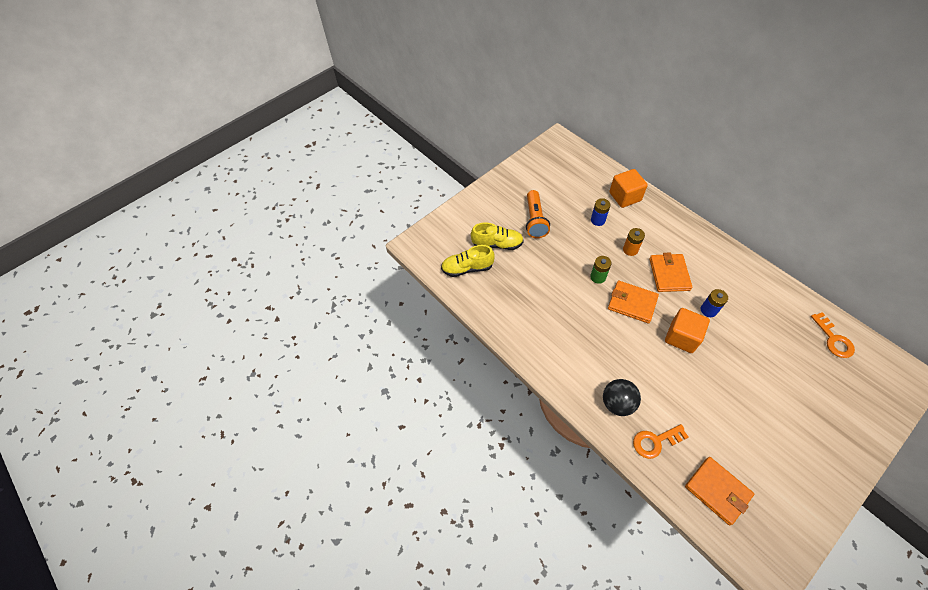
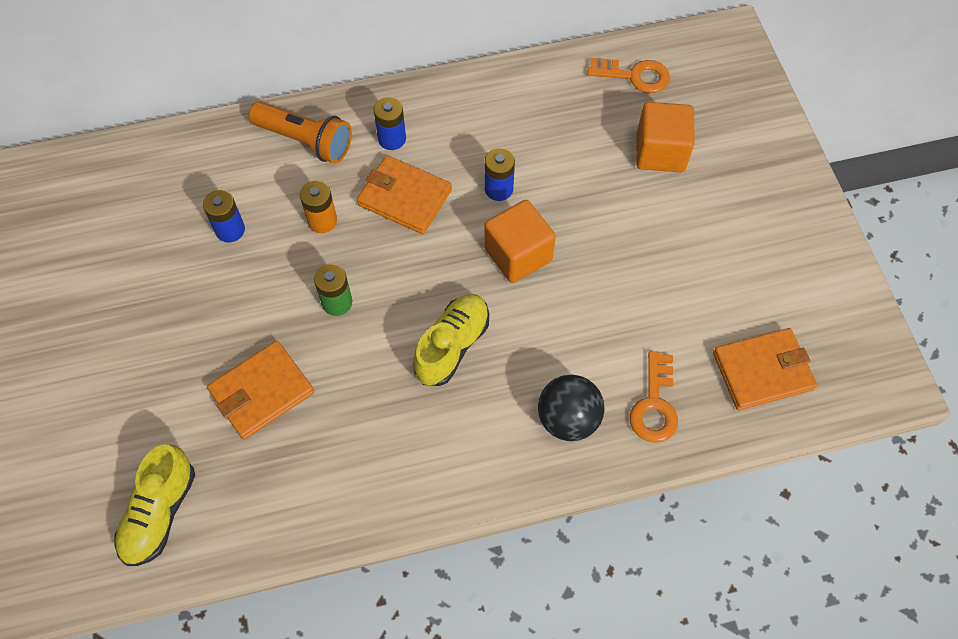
camera: 65 degrees left, 5 degrees up
(497, 244) = (149, 427): yellow shoe -> yellow shoe (452, 346)
(535, 220) = (150, 330): orange flashlight -> orange flashlight (305, 141)
(625, 196) = (217, 159): orange cube -> orange cube (660, 152)
(632, 303) = (418, 283): orange wallet -> orange wallet (262, 392)
(693, 252) = (392, 139): none -> blue battery

